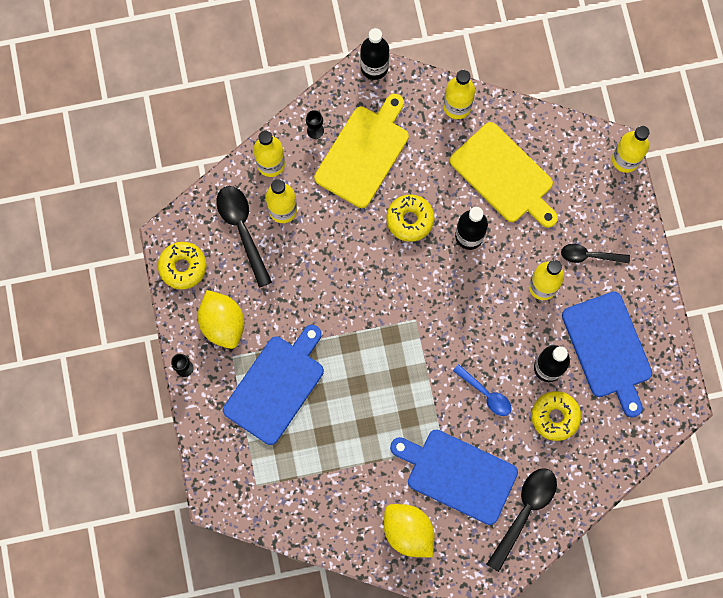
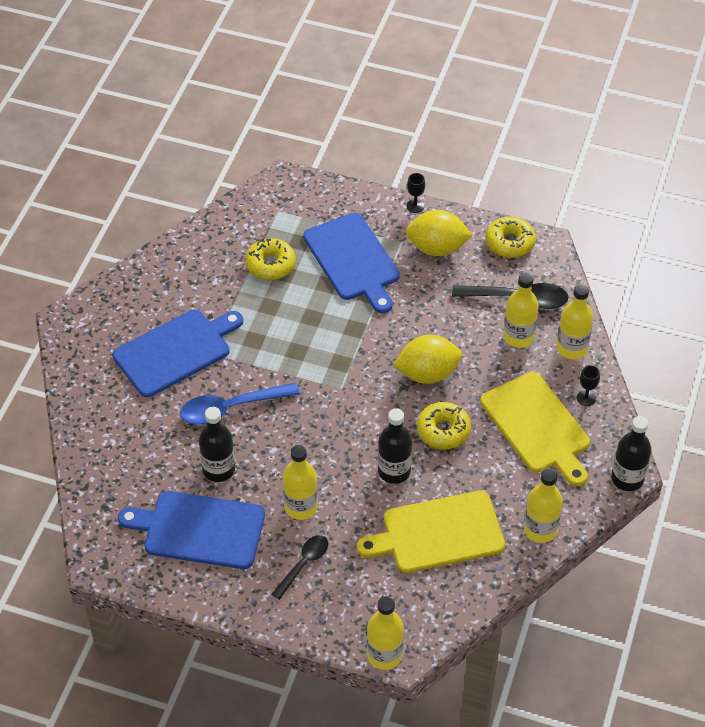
camera: 120 degrees right, 25 degrees down
(408, 531) = (156, 293): yellow lemon -> yellow lemon (427, 373)
(485, 394) = (231, 408): blue spoon -> blue spoon, size x1.57
(524, 512) = (104, 383): black spoon -> none
(555, 417) = (169, 451): yellow donut -> yellow donut (270, 265)

